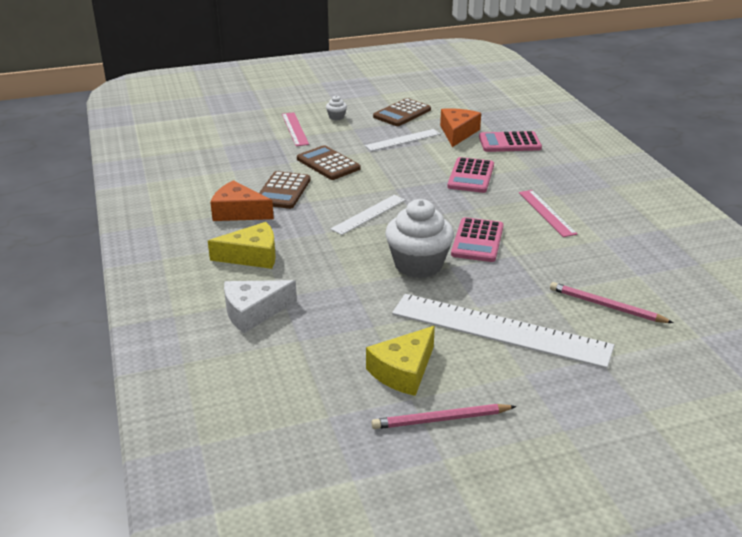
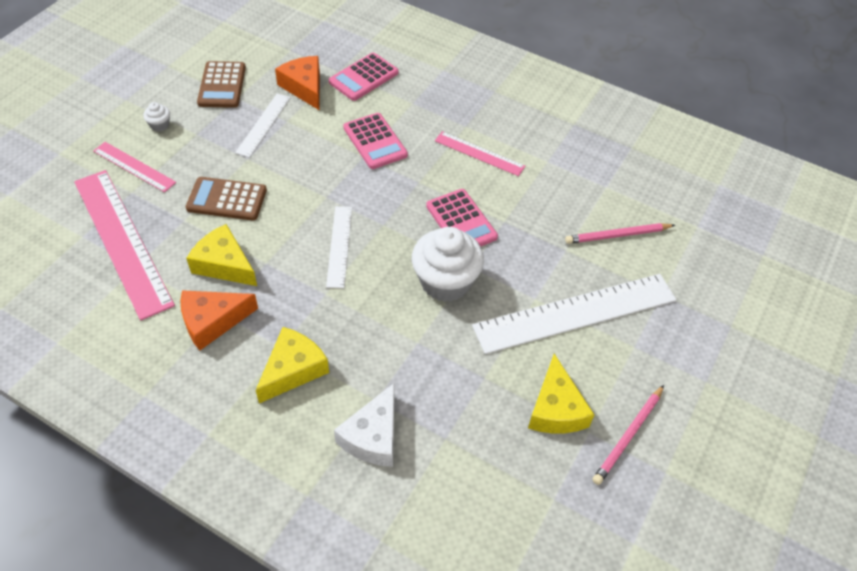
camera: 45 degrees left, 20 degrees up
(241, 156) = (122, 241): none -> pink ruler
(283, 191) = (224, 264): brown calculator -> yellow cheese

